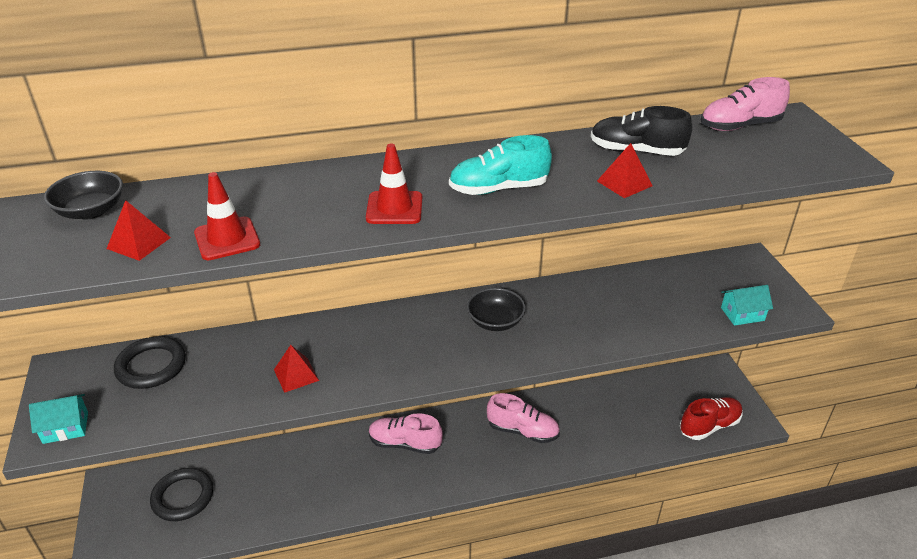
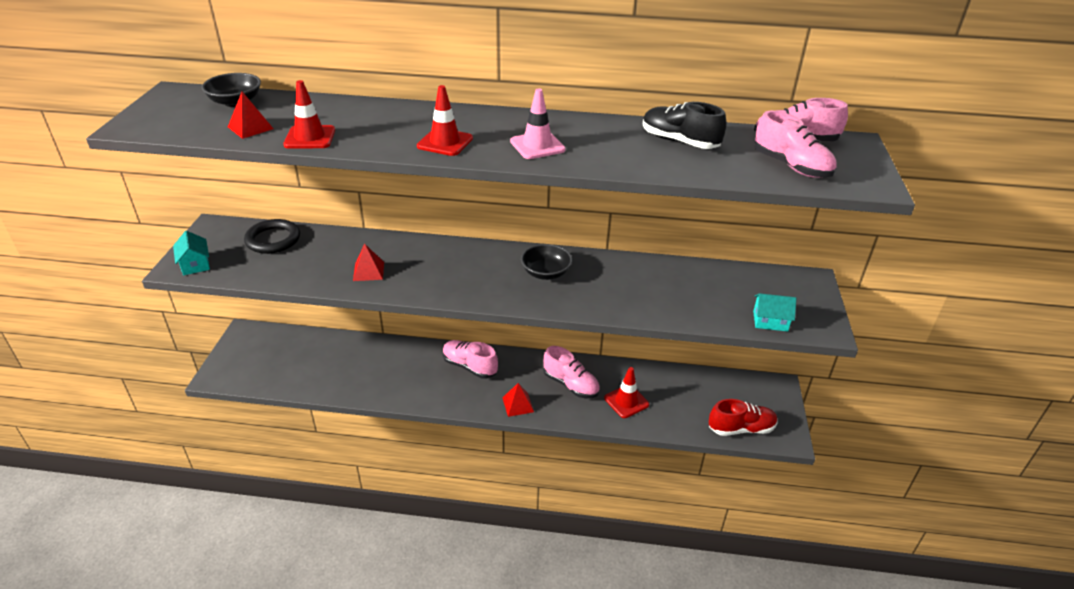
camera: 20 degrees right, 0 degrees up
(65, 427) = (195, 264): turquoise house -> turquoise house turned 60 degrees clockwise
(183, 497) = (288, 356): black ring -> none
(498, 189) = (537, 146): turquoise shoe -> pink traffic cone
(587, 432) = (626, 401): none -> red traffic cone
(624, 183) = (646, 162): red pyramid -> red pyramid (518, 404)
(760, 156) = (791, 166): none -> pink shoe

